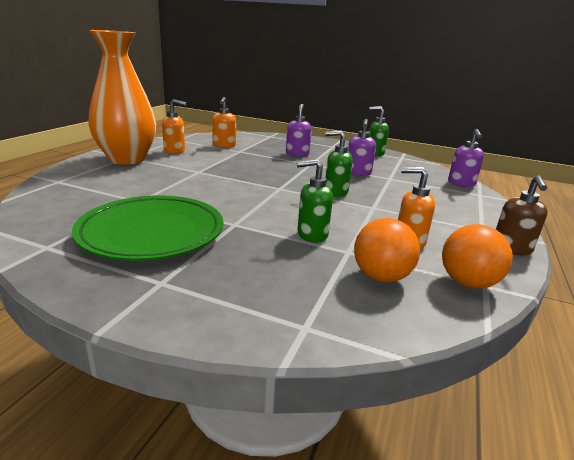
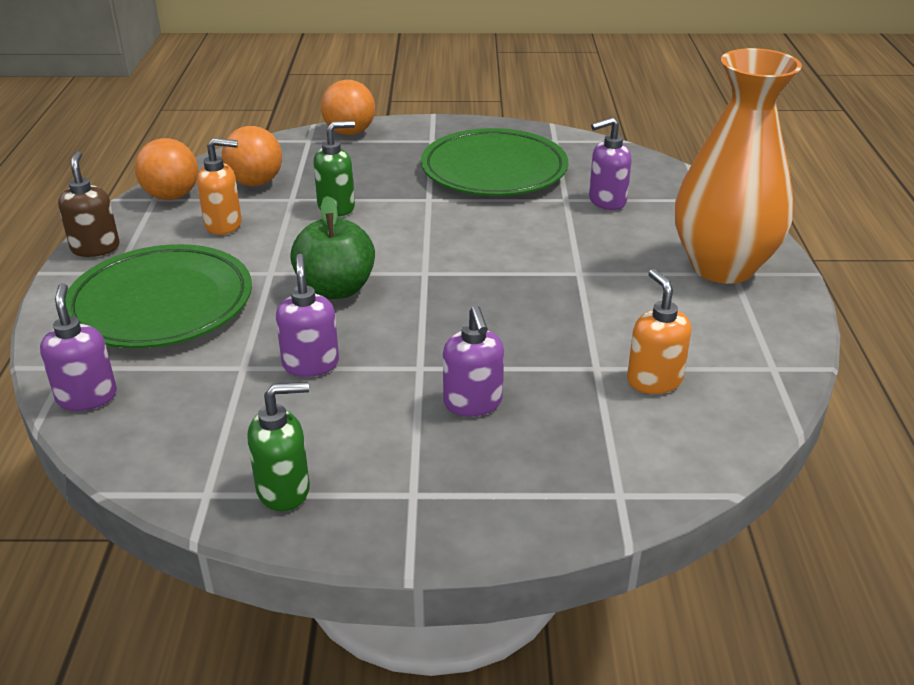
camera: 160 degrees right, 10 degrees up
(116, 193) = (606, 201): none -> purple soap dispenser
(175, 151) = (700, 318): orange soap dispenser -> none
(243, 325) = (349, 132): none -> orange ball
(335, 192) = (336, 289): green soap dispenser -> green apple
(440, 207) = (161, 304): none -> green plate

